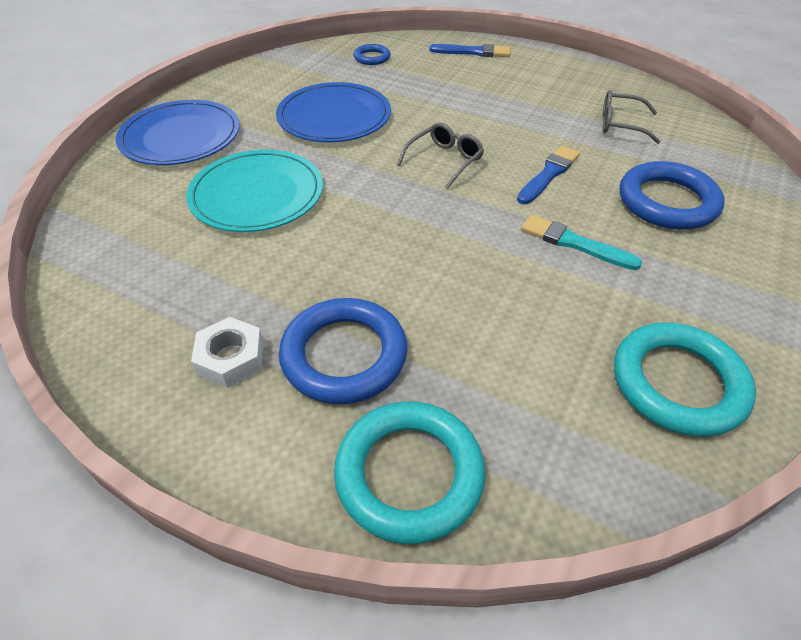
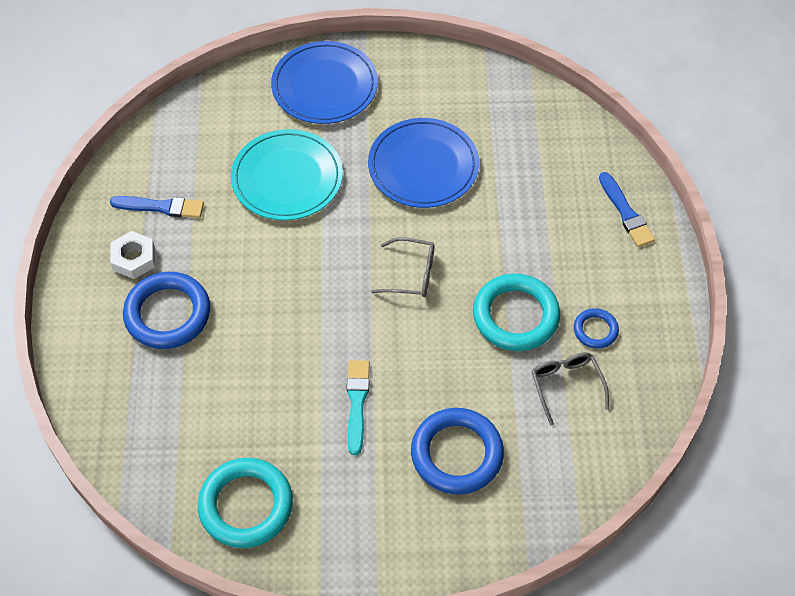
camera: 60 degrees right, 10 degrees up
(372, 58) = (548, 137): blue ring -> blue ring (595, 330)
(409, 474) = (104, 387): turquoise ring -> turquoise ring (515, 316)
(548, 174) = (441, 355): blue brush -> blue brush (161, 207)

